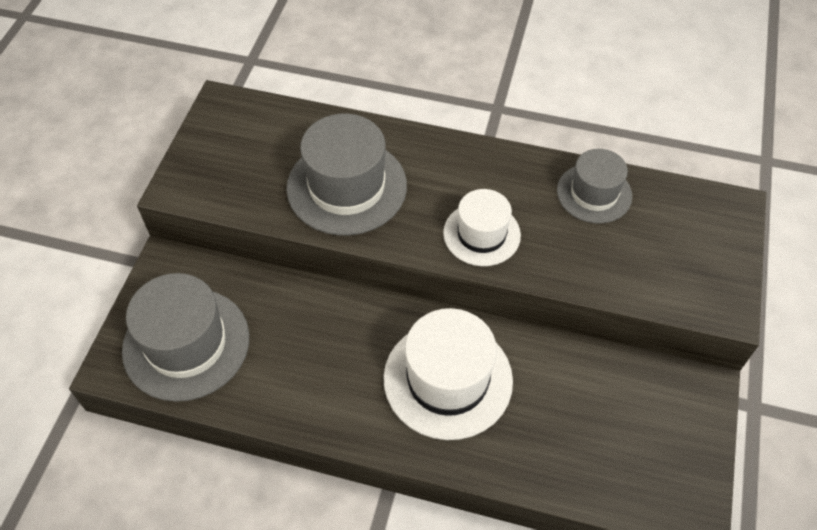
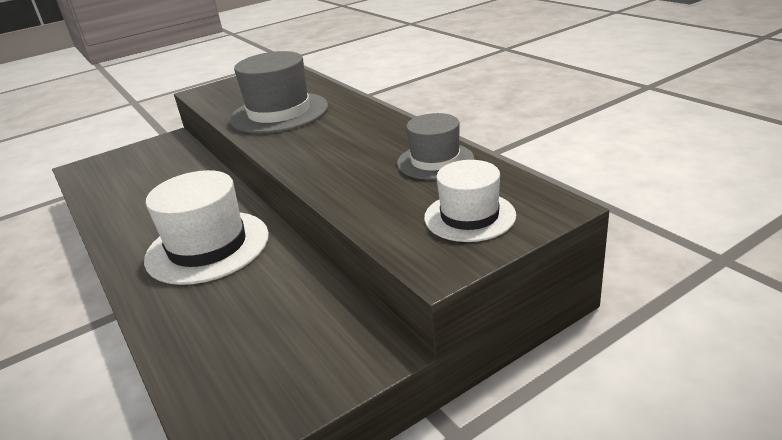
camera: 45 degrees right, 25 degrees down
(186, 343) = (121, 171): grey hat -> none
(481, 234) = (318, 155): white hat -> white hat (469, 216)

